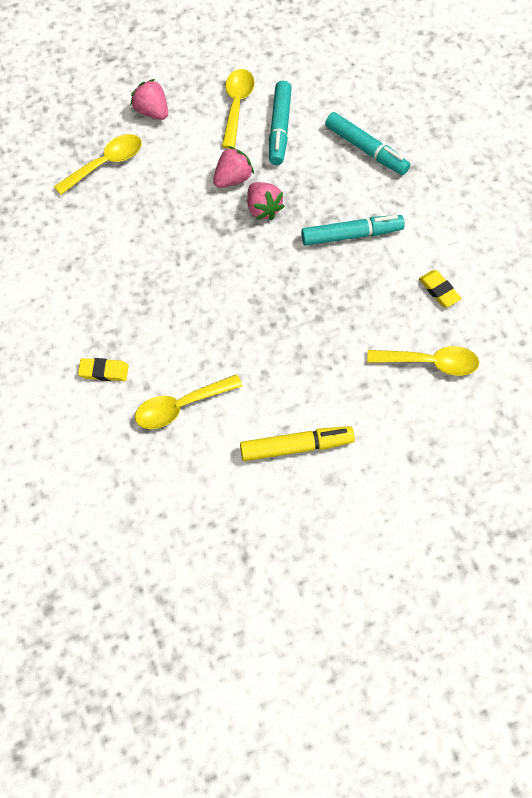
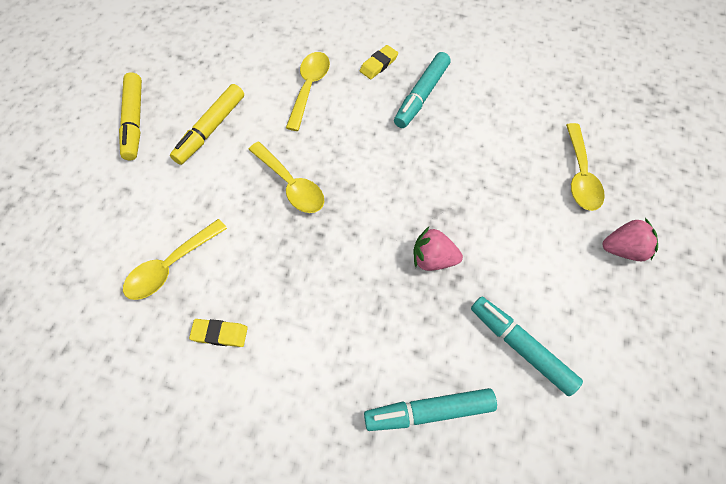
camera: 130 degrees right, 0 degrees up
(233, 179) = (487, 259): pink strawberry -> none
(236, 105) = (582, 329): yellow spoon -> yellow spoon (291, 185)
(347, 519) = (134, 121): none -> yellow marker
(351, 235) = (342, 309): turquoise marker -> turquoise marker (421, 95)

